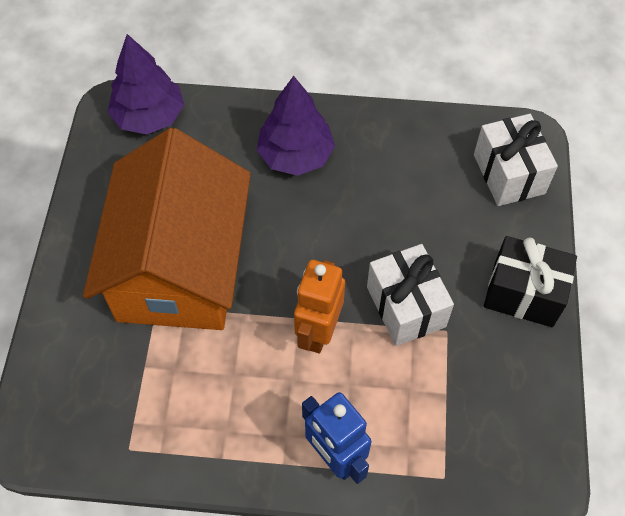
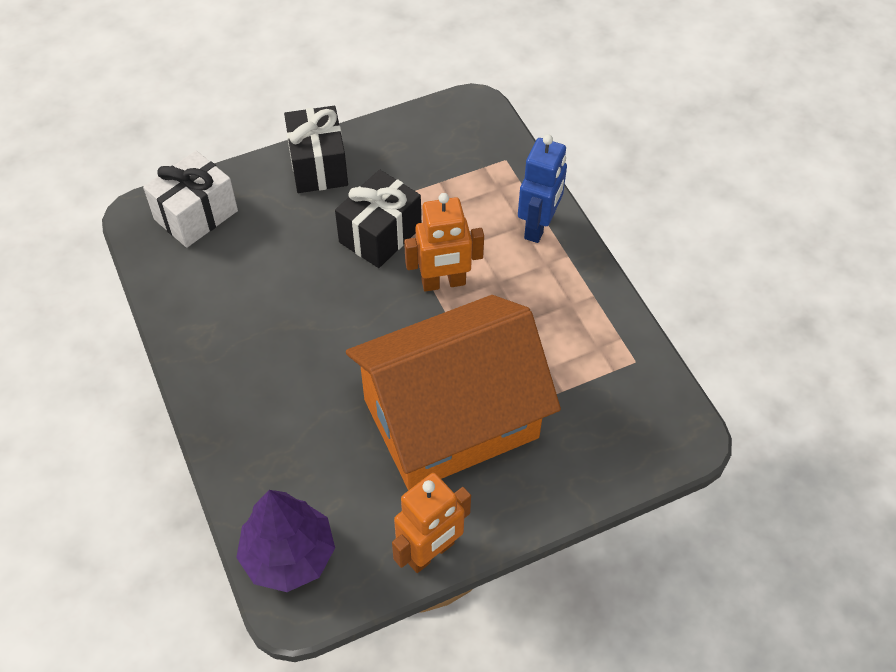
camera: 120 degrees left, 5 degrees down
(84, 199) = (430, 552): none -> orange robot
(296, 155) = (265, 387): purple tree -> none
(406, 306) = (380, 234): white gift -> black gift

